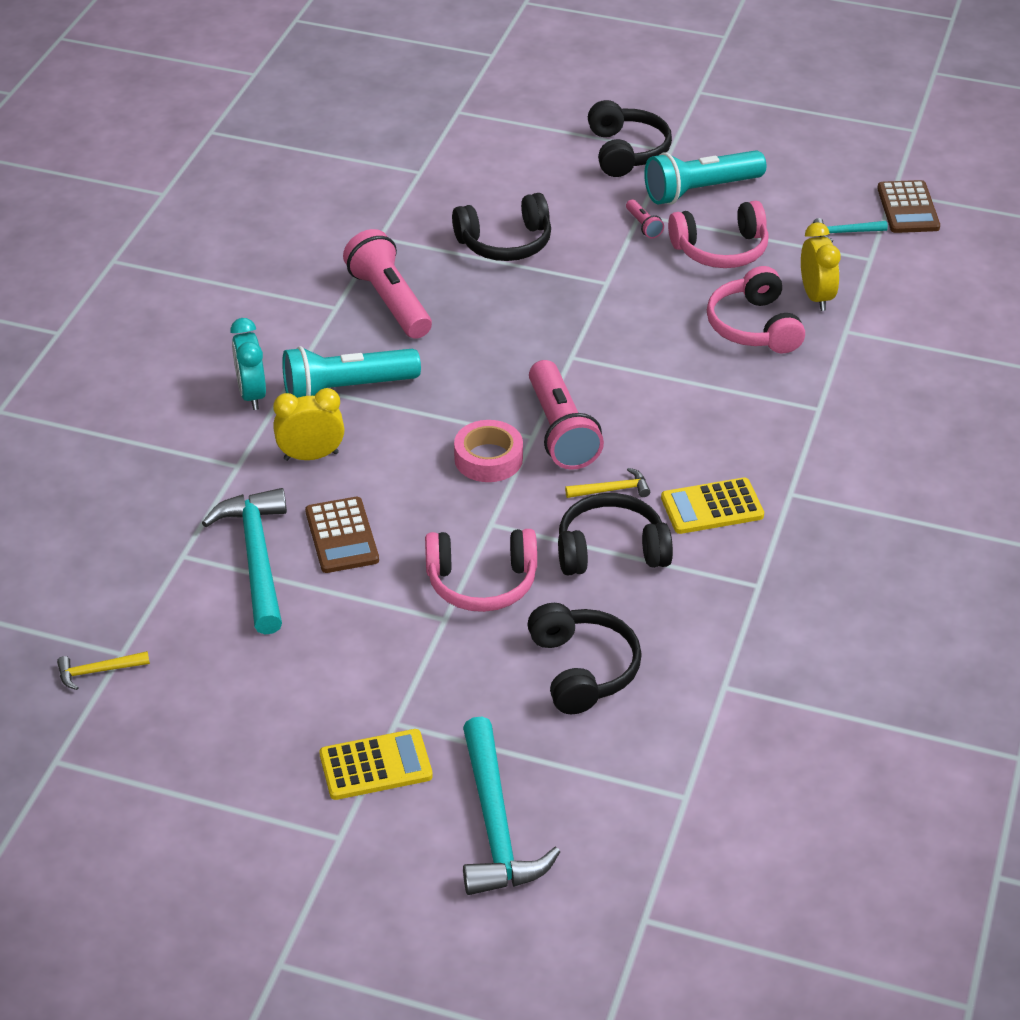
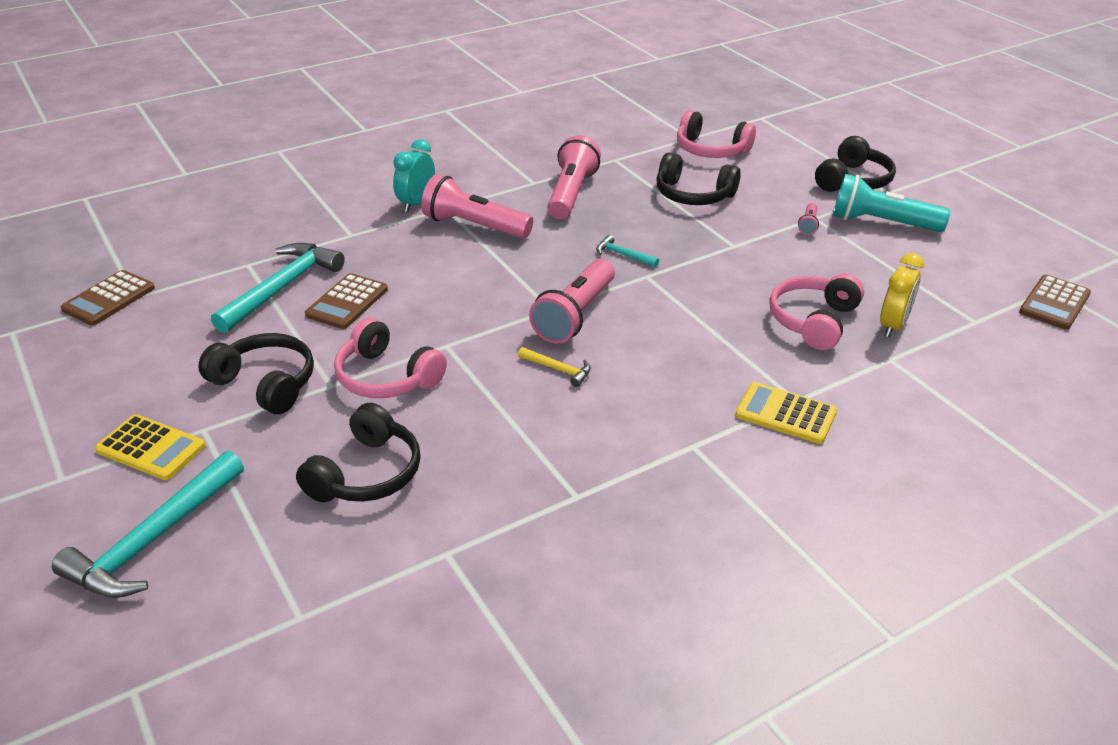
camera: 40 degrees right, 5 degrees down
(98, 671) = (109, 299): yellow hammer -> brown calculator
(311, 456) = (398, 250): yellow clock -> none
(346, 389) = (474, 226): turquoise flashlight -> pink flashlight
(488, 458) = (502, 307): pink tape -> none
(611, 550) = (501, 407): black headphones -> black headphones (265, 384)
(712, 507) = (616, 421): yellow calculator -> yellow calculator (785, 414)
(721, 250) = (850, 263): pink headphones -> pink headphones (711, 150)
(845, 232) = (974, 295): turquoise hammer -> turquoise hammer (623, 255)

